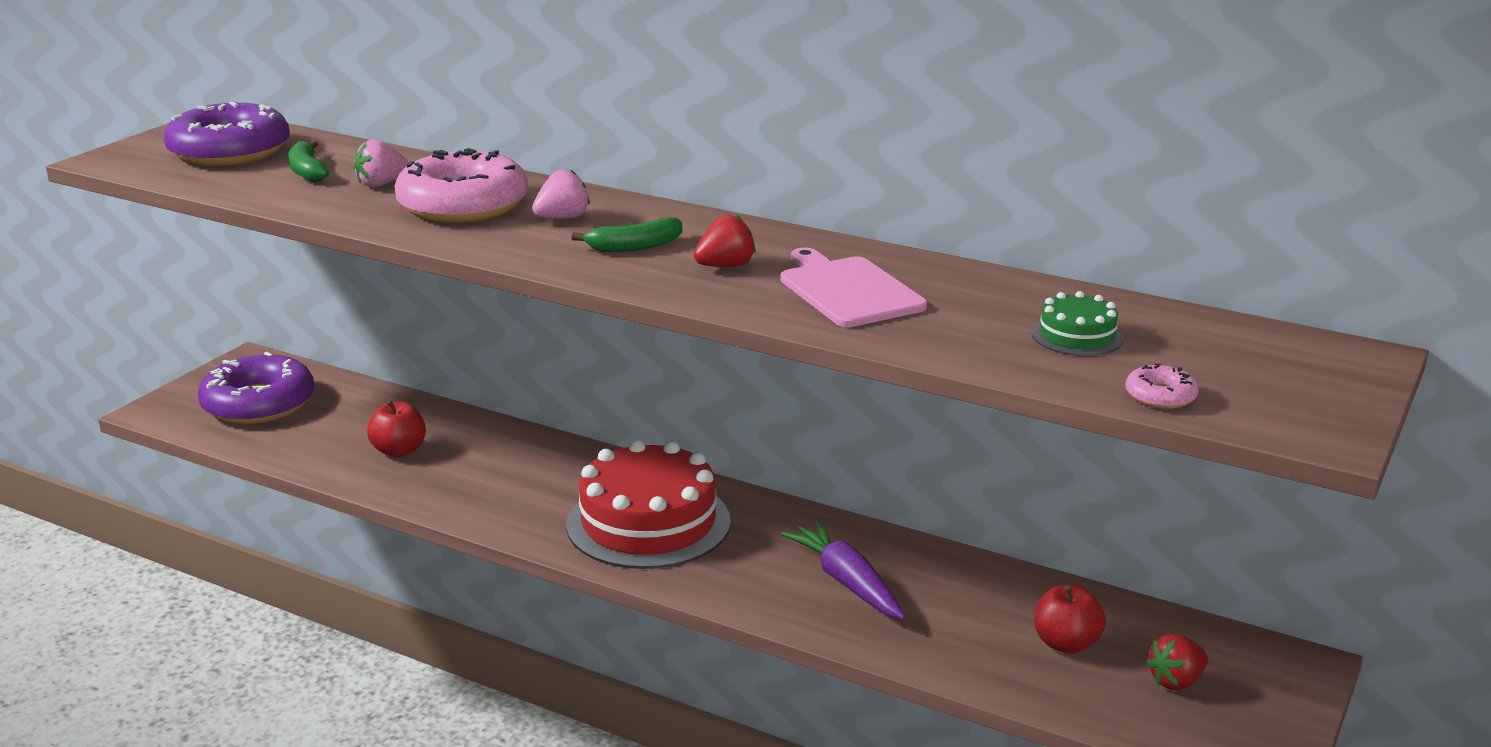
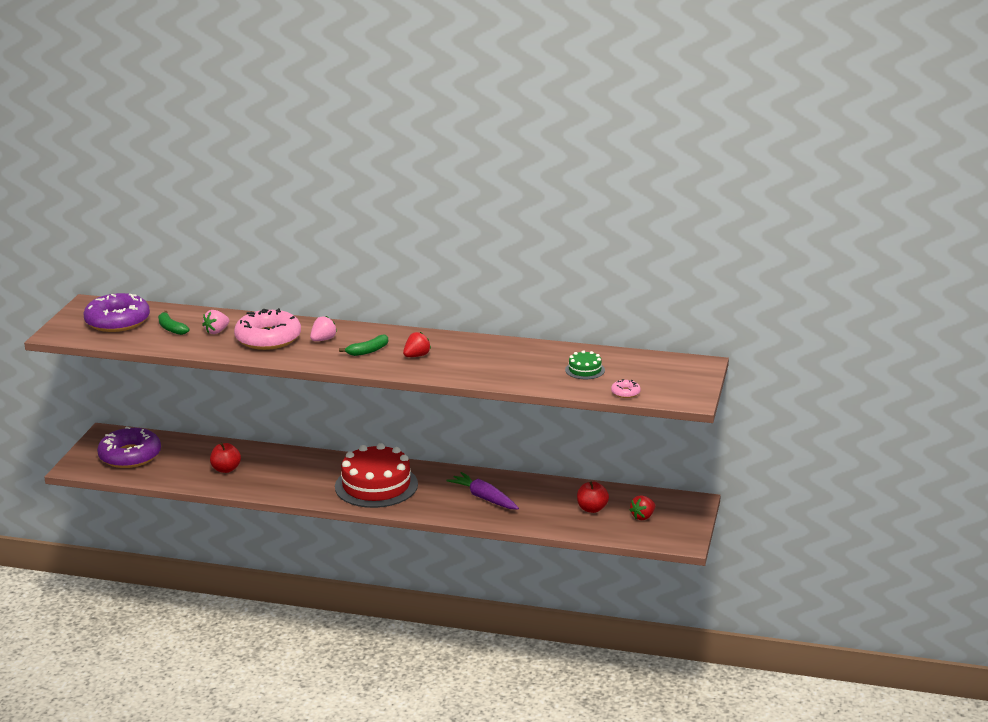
camera: 15 degrees left, 0 degrees up
(848, 290) = (478, 361): pink cutting board -> none

